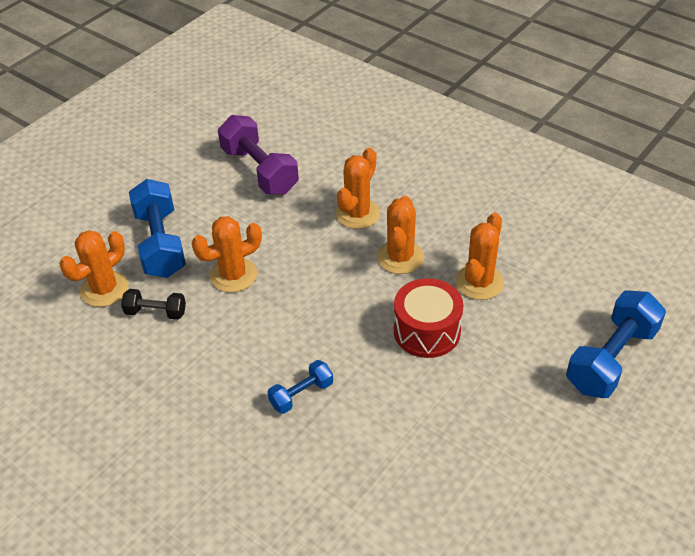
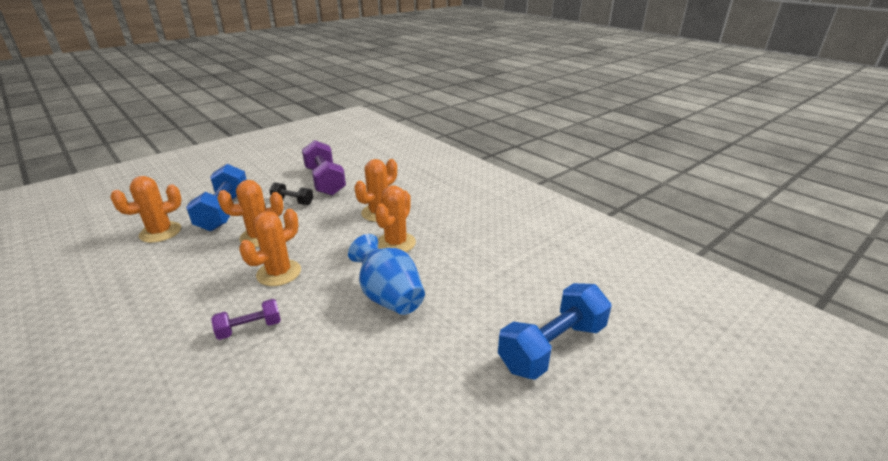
camera: 10 degrees right, 15 degrees down
(156, 312) = (183, 252): black dumbbell -> black dumbbell (293, 201)
(301, 394) = (249, 328): blue dumbbell -> purple dumbbell
(427, 331) = (389, 297): red drum -> blue vase
(479, 282) = (452, 268): orange cactus -> orange cactus (279, 273)

